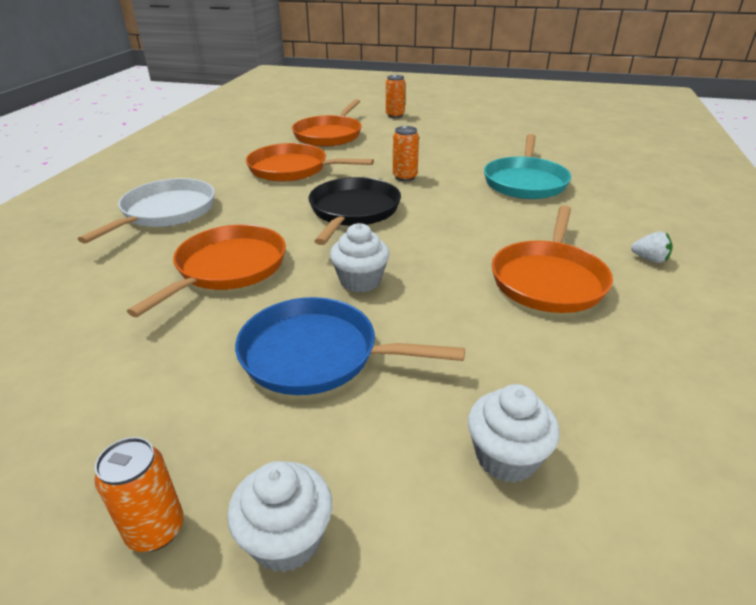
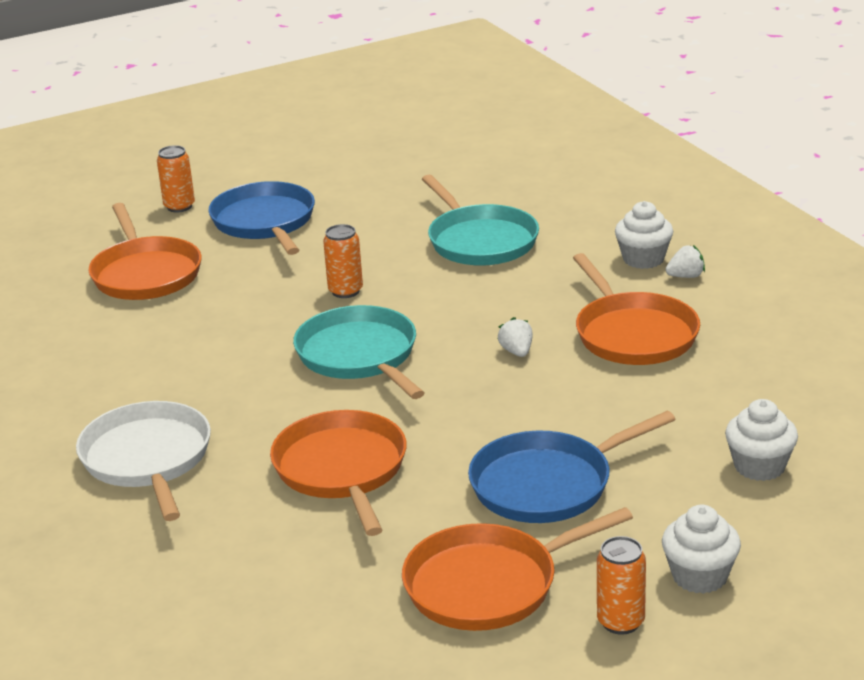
camera: 40 degrees left, 5 degrees down
(292, 169) = (192, 341): orange pan -> orange pan (488, 585)
(353, 211) = (359, 356): black pan -> turquoise pan
(360, 281) = (484, 415): white cupcake -> white cupcake (643, 259)
(421, 133) = (265, 222): none -> blue pan
(446, 252) = (517, 352): none -> white strawberry

